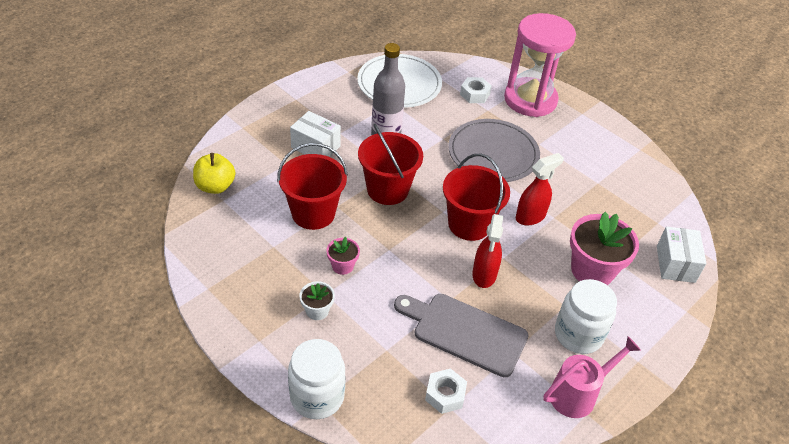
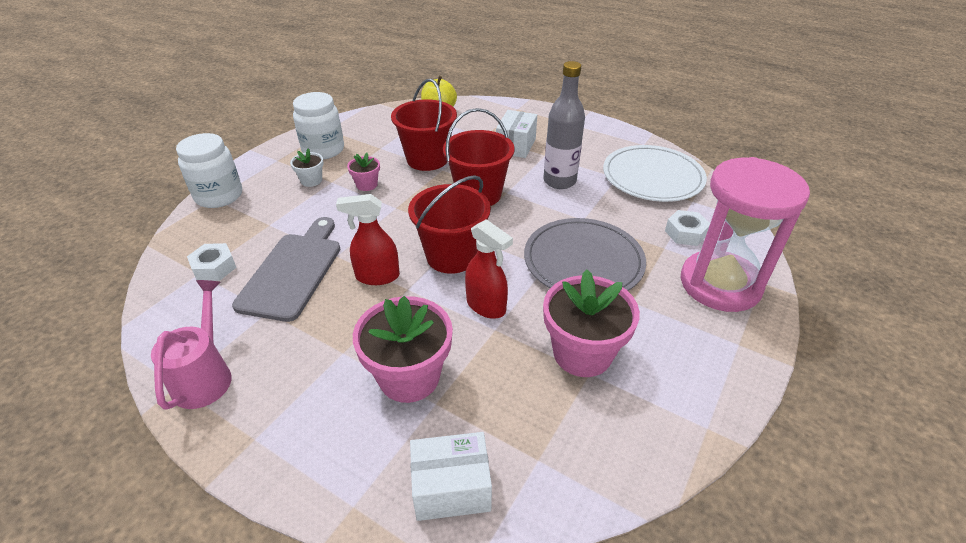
camera: 80 degrees right, 5 degrees down
(578, 334) = (296, 369): white jar -> white jar (323, 150)
(578, 394) = (205, 375): pink watering can -> pink watering can turned 135 degrees counterclockwise
(581, 181) = (582, 353): none -> pink flower pot

